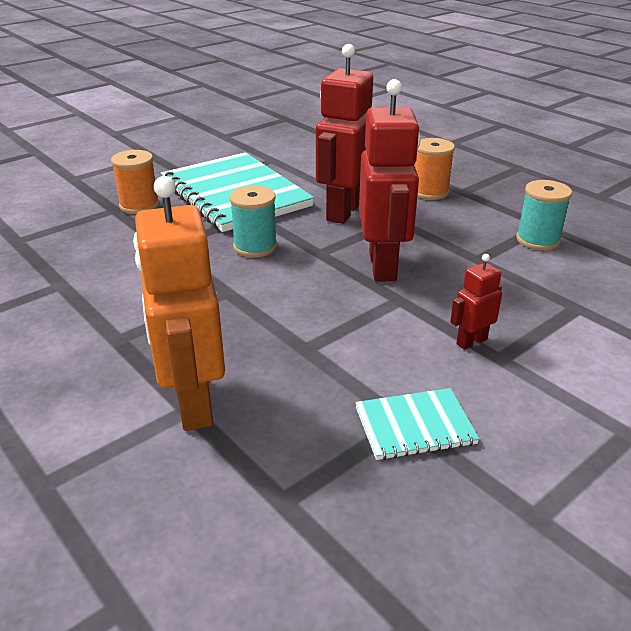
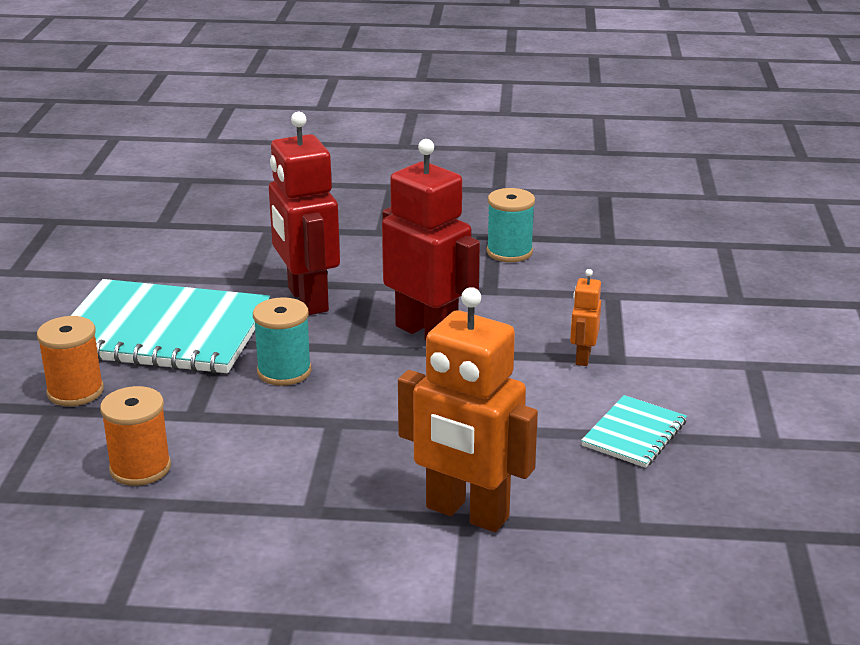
camera: 45 degrees left, 5 degrees down
(430, 192) = (353, 245): orange spool -> orange spool (140, 468)
(471, 341) = (582, 357): red robot -> orange robot

